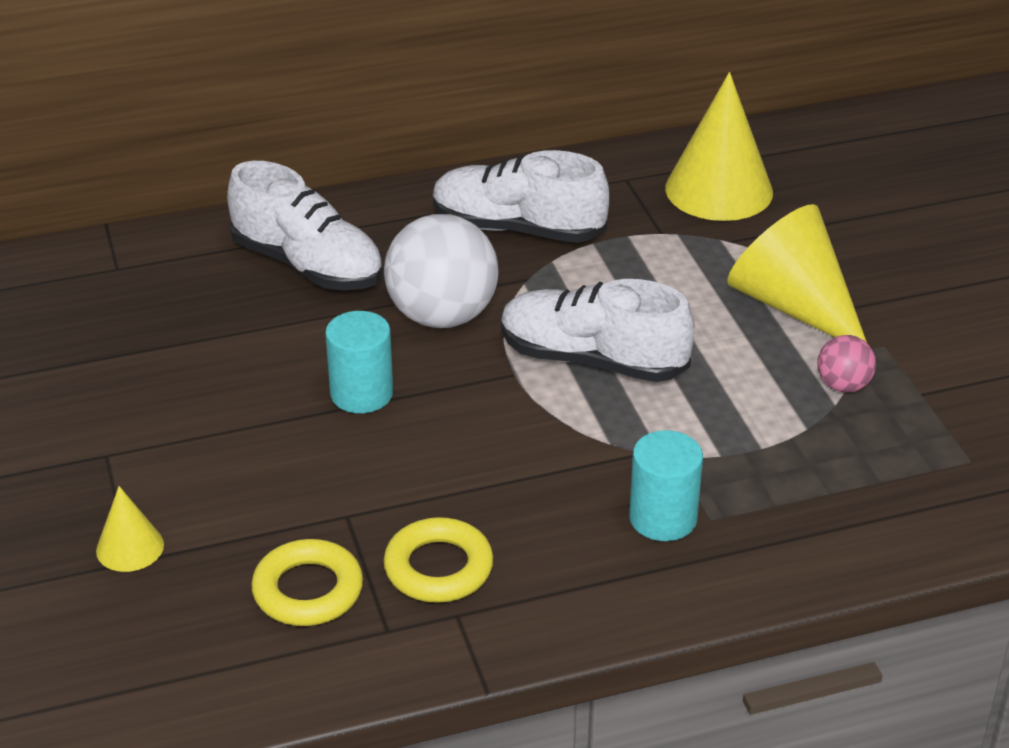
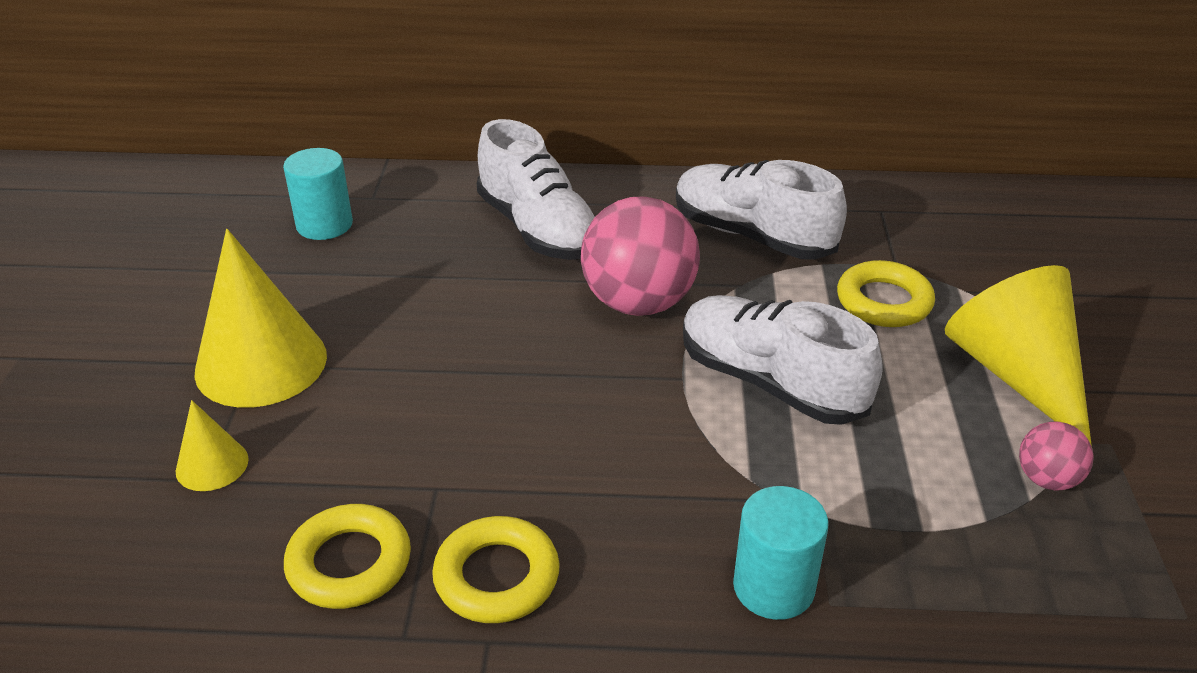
camera: 20 degrees right, 0 degrees up
(361, 394) = (520, 362): turquoise cylinder -> turquoise cylinder (324, 225)
(442, 316) = (638, 303): white ball -> pink ball
(661, 266) = (883, 301): none -> yellow ring
(719, 190) = (973, 238): yellow cone -> yellow cone (261, 363)

